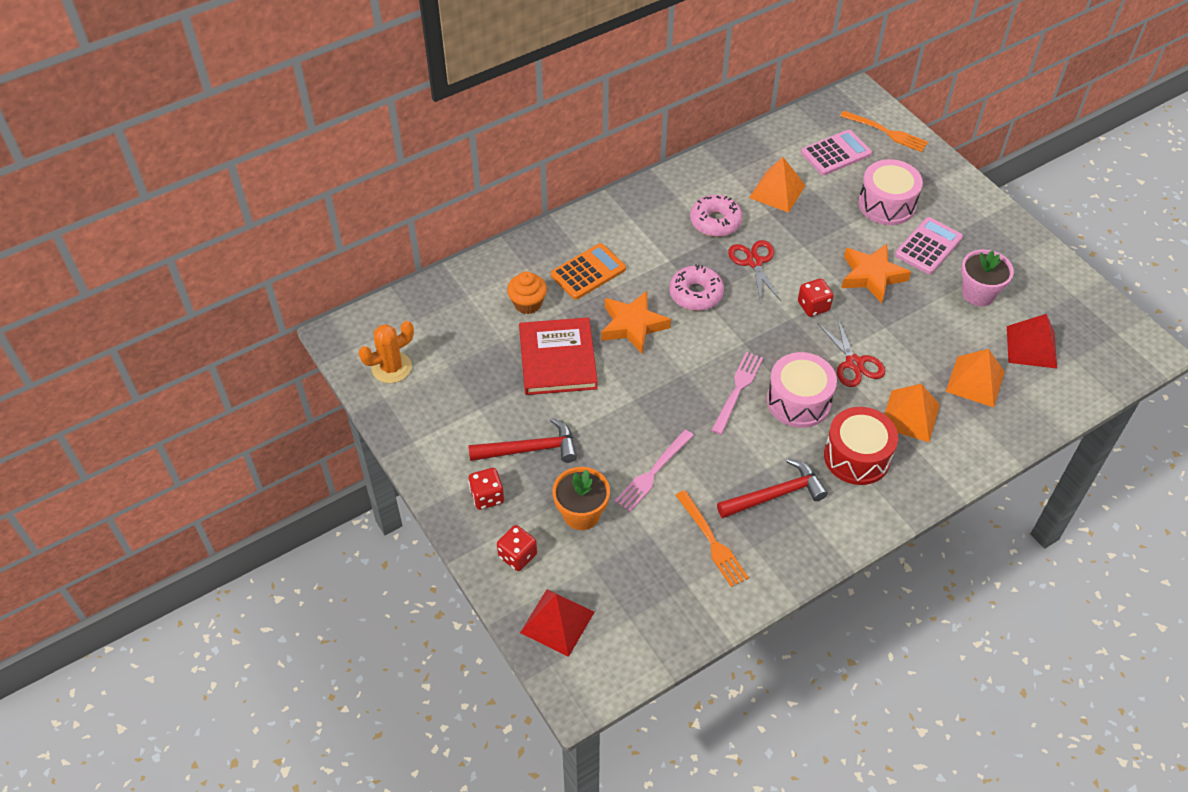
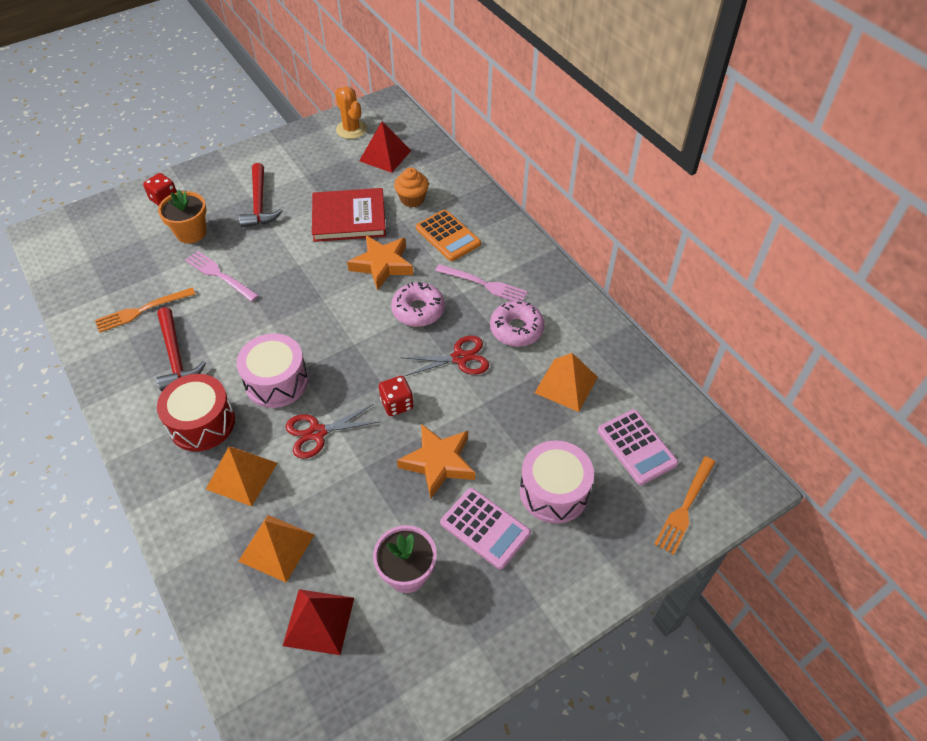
camera: 90 degrees right, 0 degrees up
(487, 497) = (221, 182): red dice -> none
(557, 622) = (101, 220): red pyramid -> red pyramid (385, 155)
(737, 389) = (298, 336): pink fork -> pink fork (485, 284)

